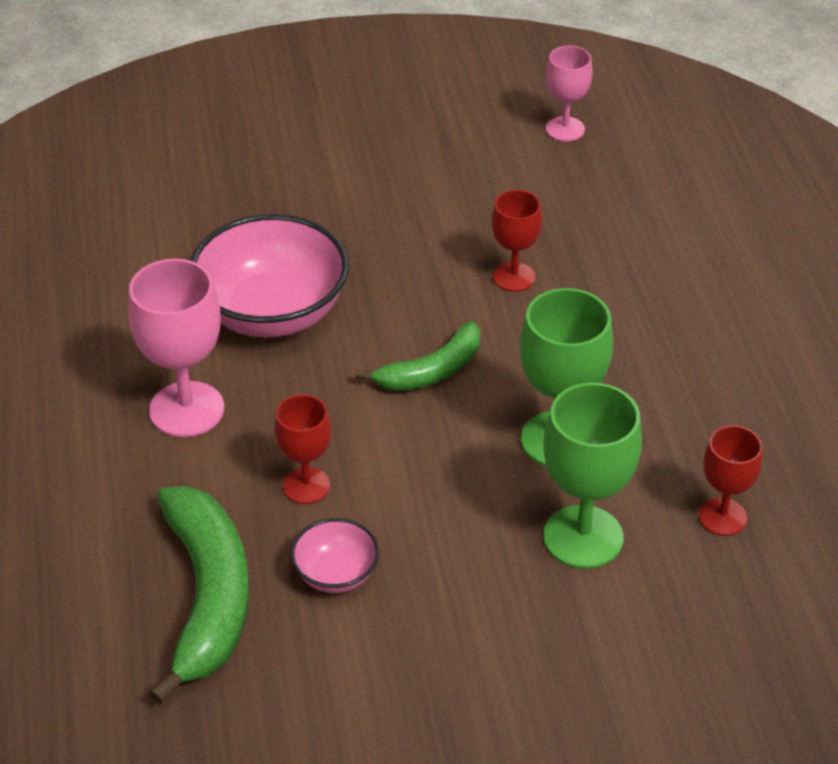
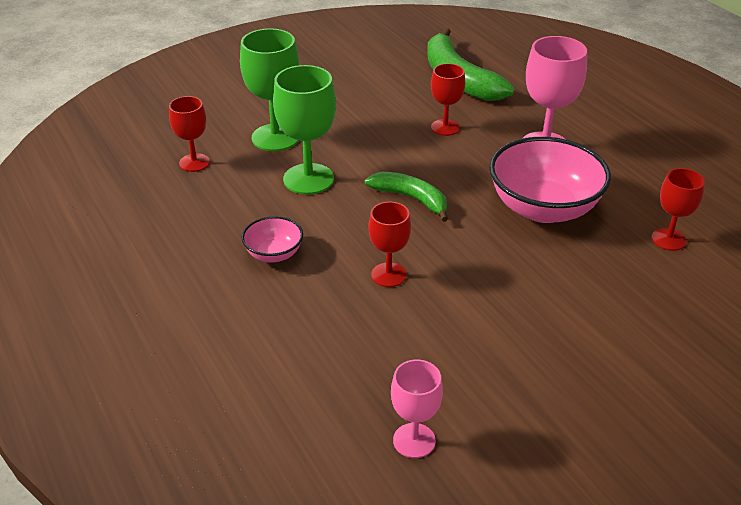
camera: 160 degrees right, 5 degrees down
(163, 239) = (668, 239): none -> red goblet
(336, 574) = (401, 98): pink bowl -> pink bowl (274, 254)
(432, 371) = (411, 198): green banana -> green banana turned 90 degrees clockwise

